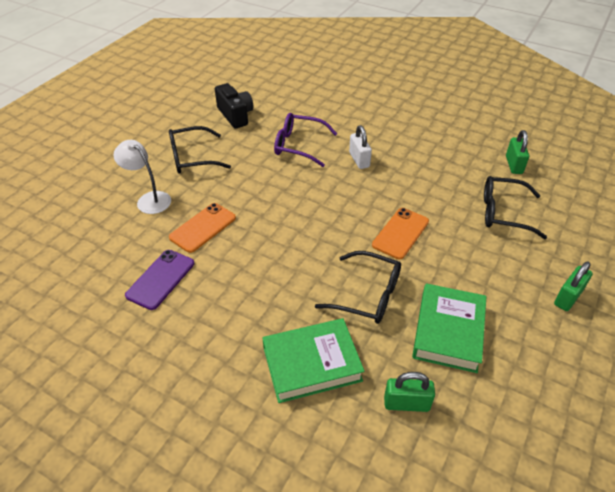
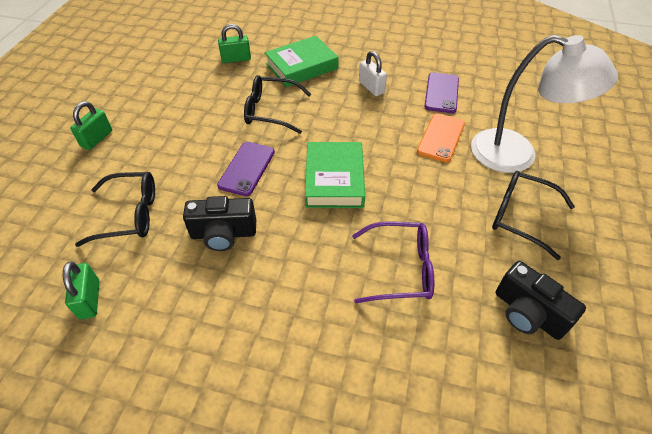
camera: 165 degrees right, 5 degrees up
(149, 199) = (517, 155): white lamp -> white lamp, size x1.76
(192, 158) = (521, 216): black glasses -> black glasses turned 120 degrees counterclockwise
(359, 160) = (310, 260): white padlock -> white padlock (371, 87)
(400, 233) = (246, 168): orange phone -> purple phone
(422, 186) = (223, 234): none -> black camera
(448, 331) = (205, 99): green book -> green book (334, 179)

